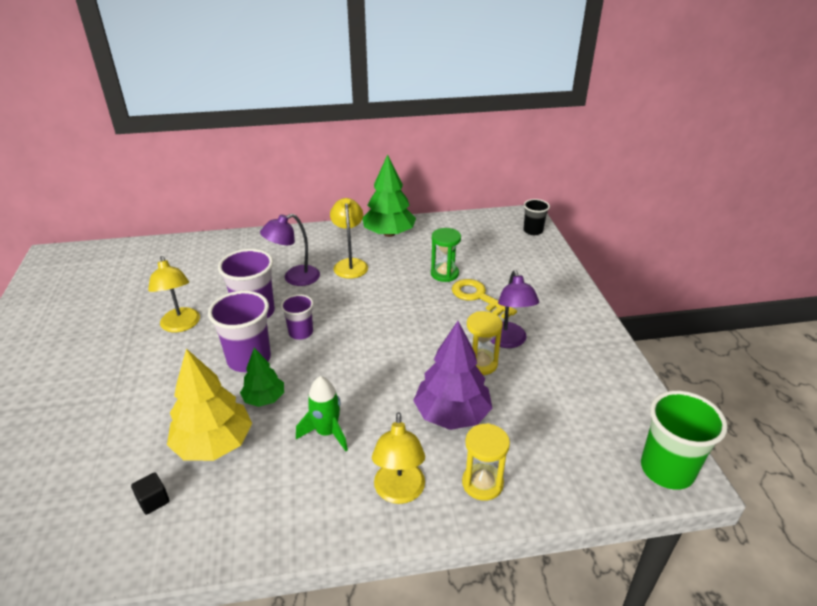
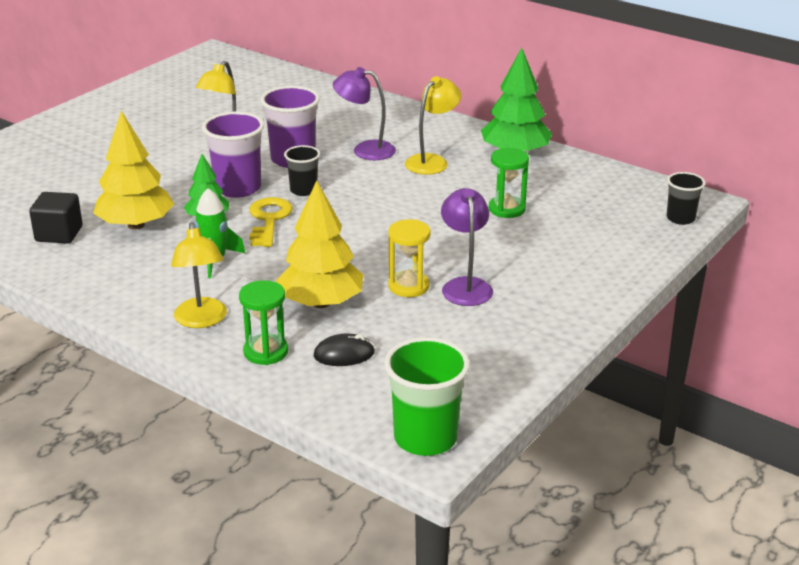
camera: 45 degrees right, 5 degrees down
(153, 501) = (59, 234): black cube -> black cube, size x1.68
(301, 332) = (303, 190): purple cup -> black cup
(399, 492) = (202, 320): yellow lamp -> yellow lamp turned 60 degrees counterclockwise
(452, 415) = (321, 303): purple tree -> yellow tree
(478, 297) = (503, 242): yellow key -> yellow key (269, 220)
(482, 483) = (266, 352): yellow hourglass -> green hourglass
(508, 341) = (465, 286): purple lamp -> purple lamp turned 135 degrees clockwise
(528, 444) = (344, 354): none -> black mouse

